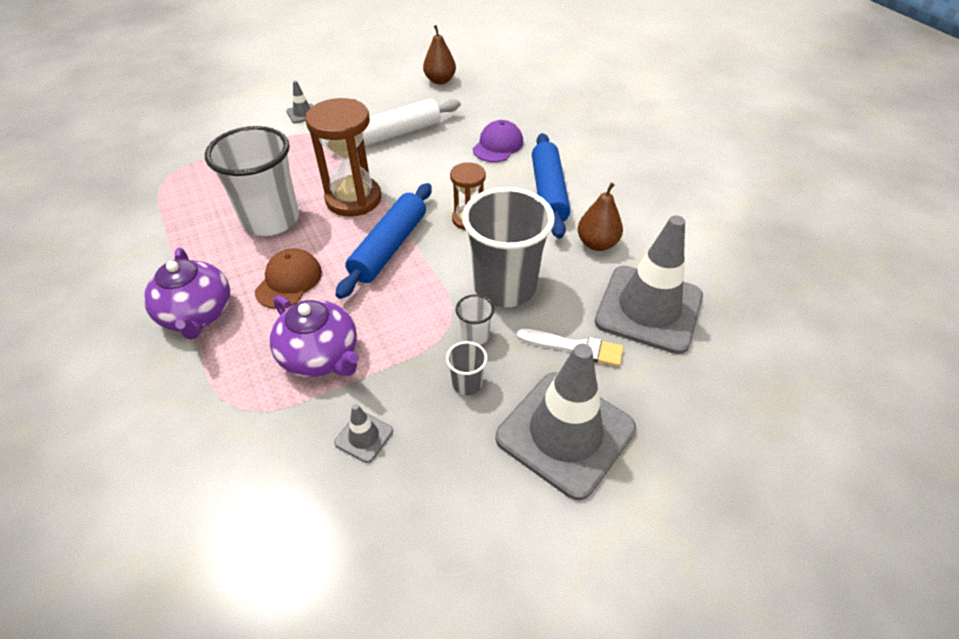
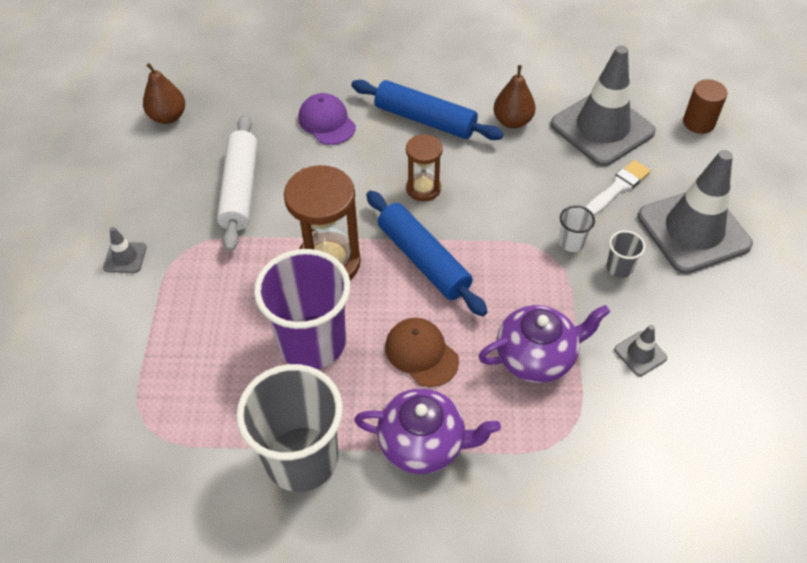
camera: 60 degrees left, 5 degrees up
(271, 220) = (312, 343): white cup -> purple cup
(504, 287) = (527, 200): grey cup -> grey cup (302, 459)
(737, 388) = (698, 123): none -> brown cylinder

